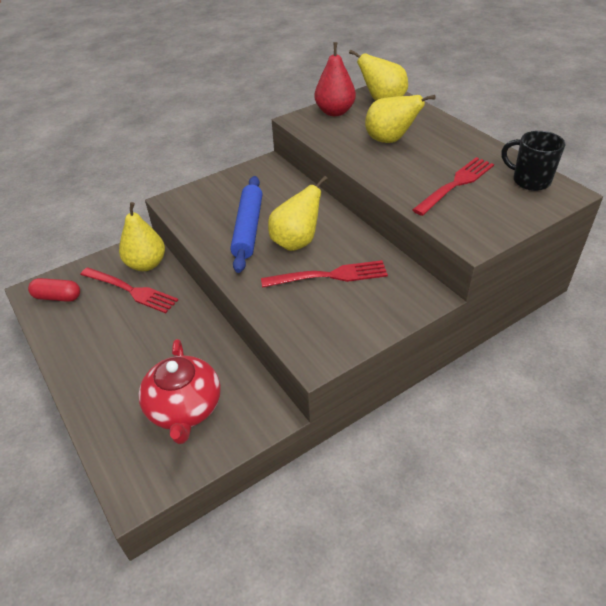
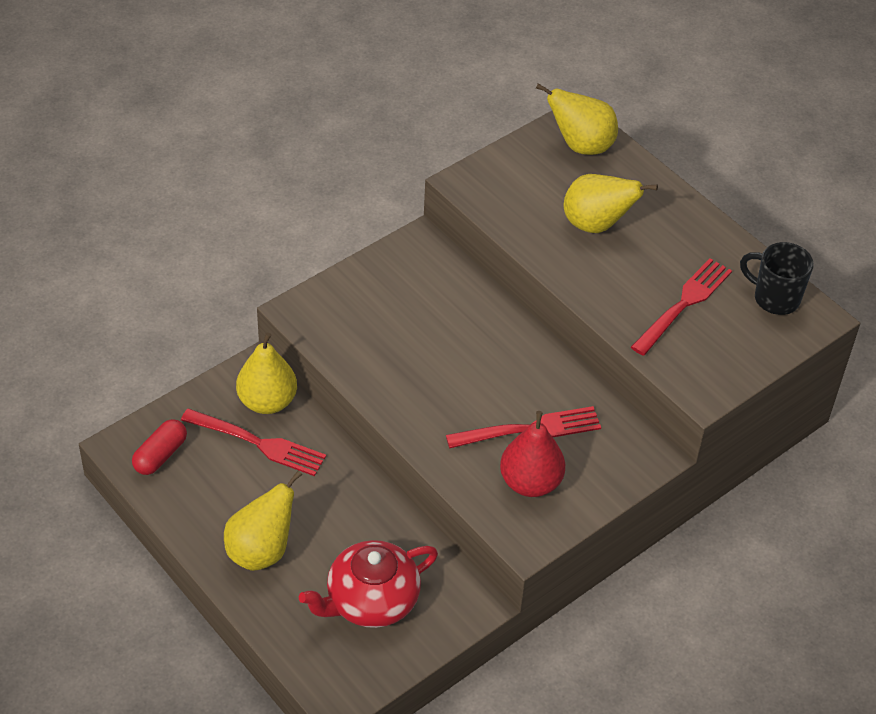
camera: 10 degrees left, 5 degrees up
(57, 297) = (160, 455): red capsule -> red capsule turned 60 degrees counterclockwise
(184, 408) = (371, 601): red teapot -> red teapot turned 75 degrees clockwise
(248, 228) = (413, 357): blue rolling pin -> none
(296, 242) = (481, 379): yellow pear -> yellow pear (261, 551)
(335, 112) = (515, 167): red pear -> red pear (530, 482)

